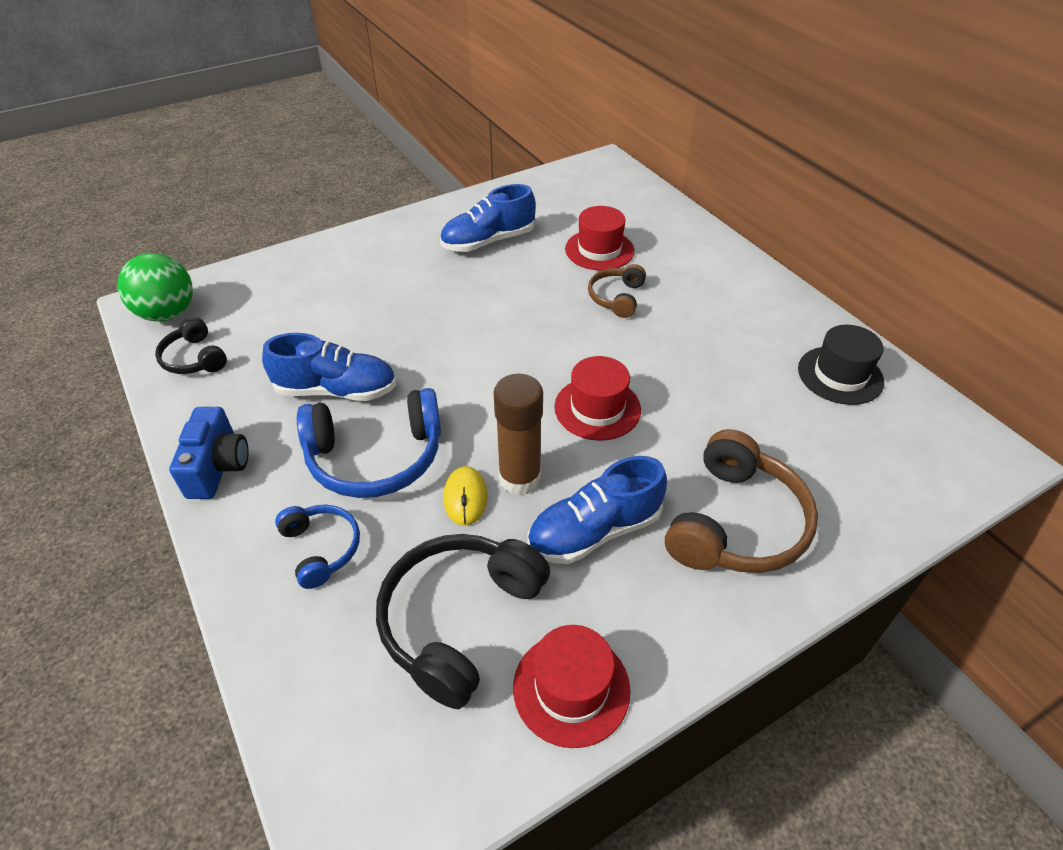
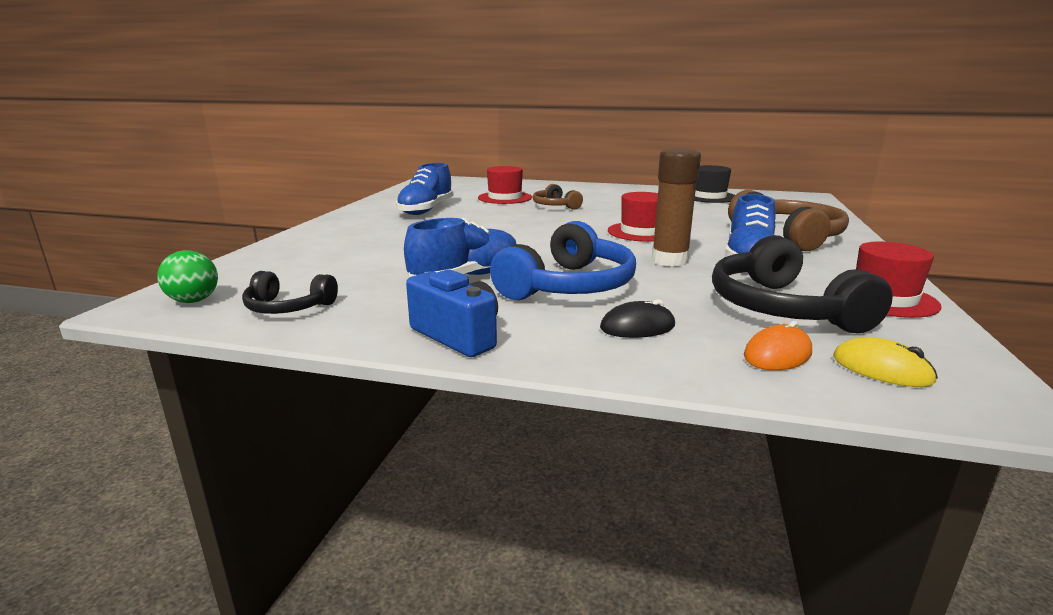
camera: 45 degrees left, 25 degrees down
(168, 314) = (194, 301): green ball -> green ball, size x0.62
(321, 548) = (637, 327): blue headphones -> black mouse
(338, 661) = (777, 354): none -> orange mouse
(465, 497) = (662, 276): yellow mouse -> yellow mouse (882, 369)

